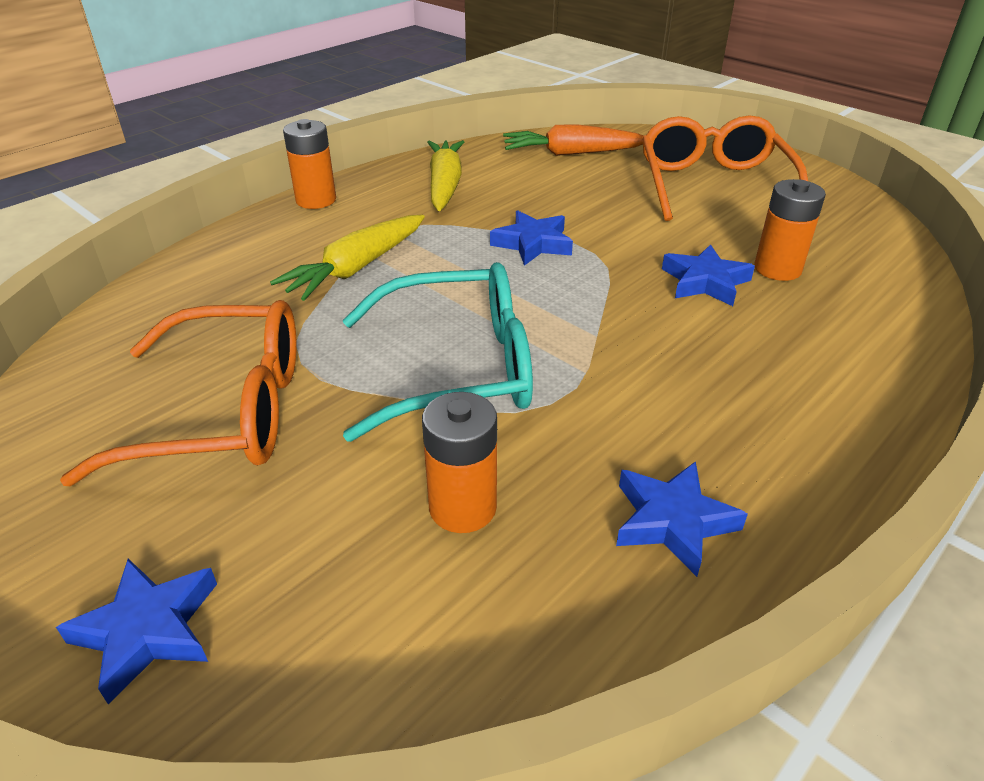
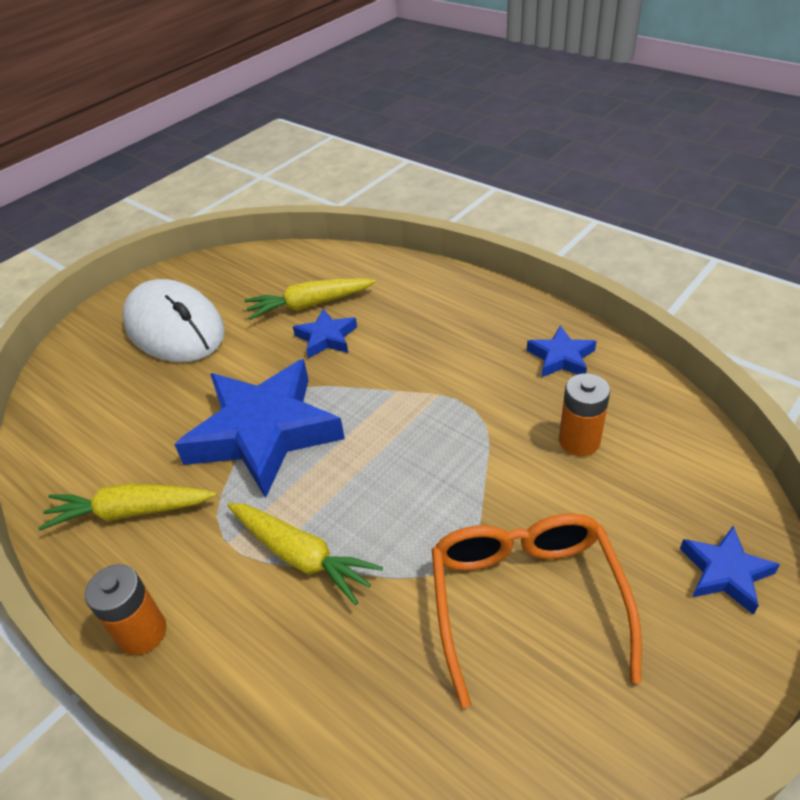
camera: 90 degrees left, 5 degrees up
(458, 368) = (446, 460): turquoise glasses -> none
(532, 244) = (264, 433): blue star -> blue star, size x2.19
(572, 153) = (81, 416): orange carrot -> none
(713, 185) = (174, 328): orange glasses -> white mouse
(777, 269) = (310, 305): orange battery -> yellow carrot

